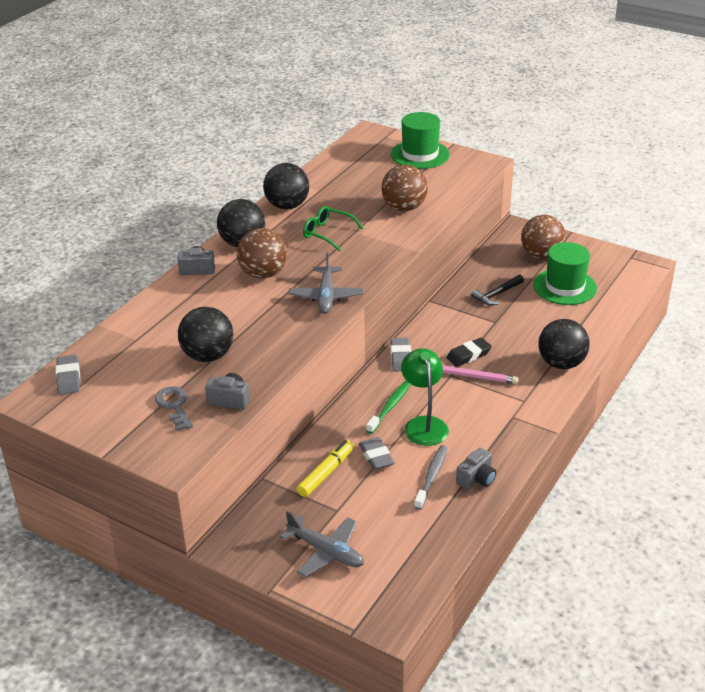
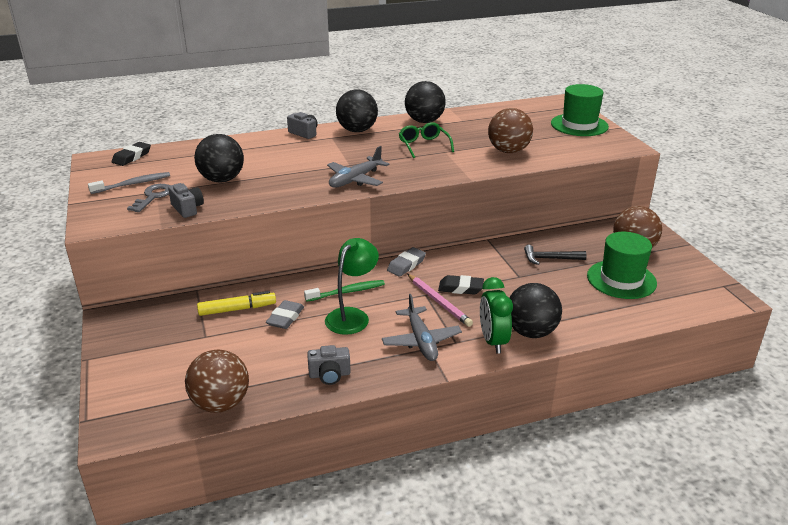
camera: 40 degrees right, 5 degrees down
(68, 378) = (132, 157): grey eraser -> black eraser
(263, 274) = (339, 151): brown ball -> brown ball (221, 404)
(326, 552) = (155, 358): grey plane -> grey plane (421, 341)
(431, 477) = (300, 353): grey toothbrush -> grey toothbrush (133, 184)
(547, 385) = (493, 341): none -> green clock

